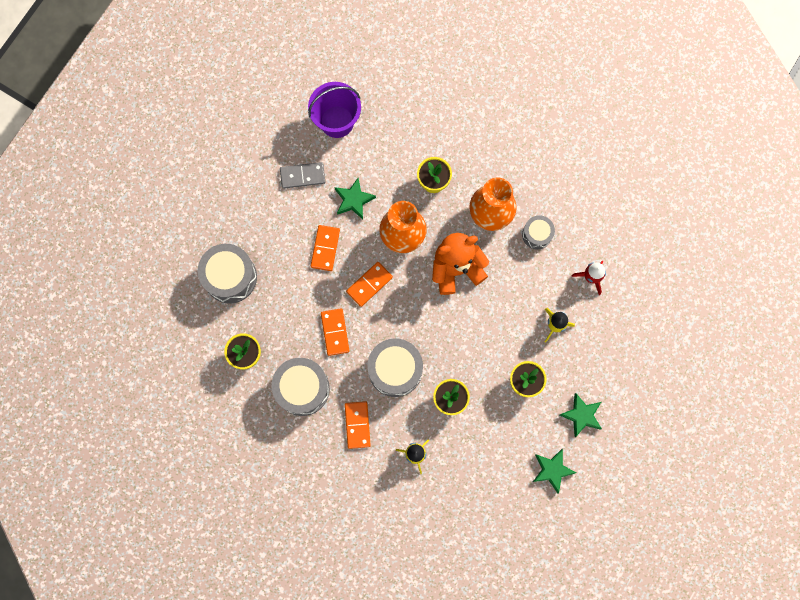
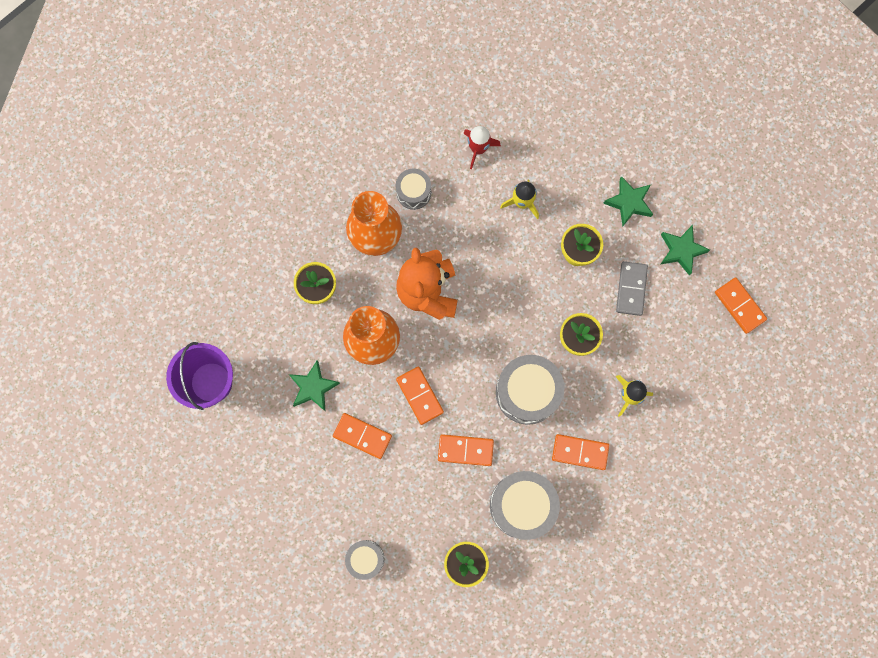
camera: 75 degrees left, 0 degrees up
(230, 277) = (365, 559): grey drum -> grey drum, size x0.57
(302, 176) = (266, 440): grey domino -> grey domino (631, 289)
(518, 531) = (739, 306): none -> orange domino

